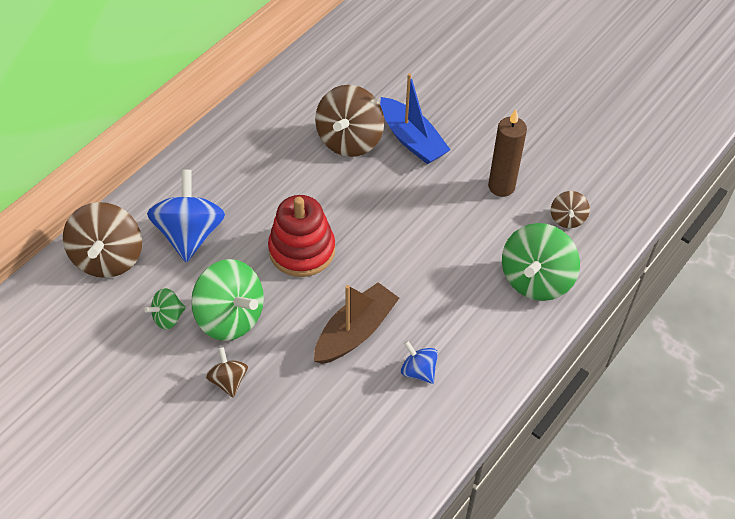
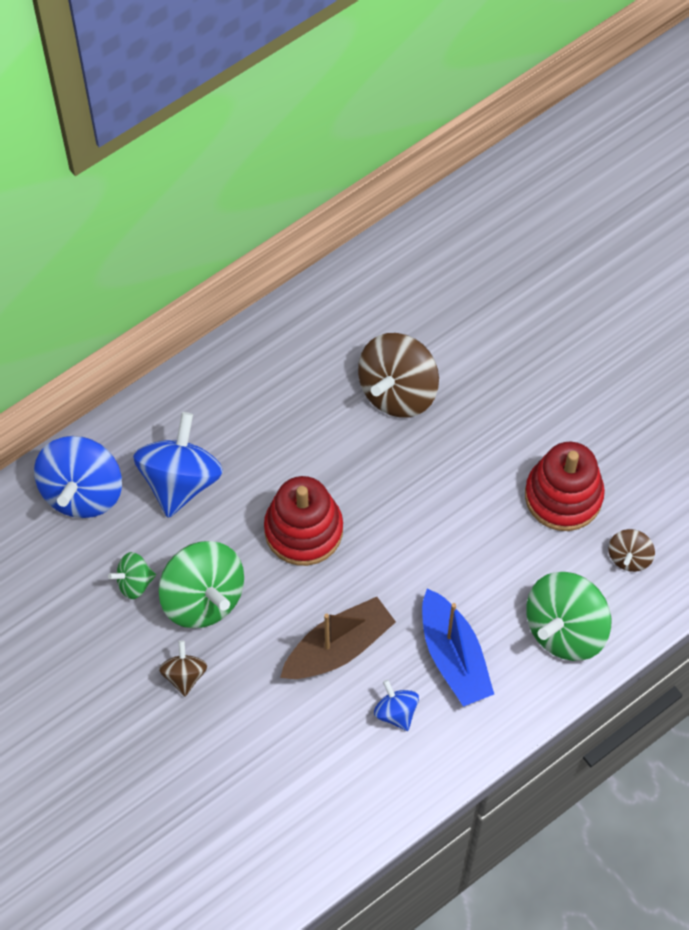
camera: 15 degrees right, 10 degrees up
(108, 258) = (82, 492): brown spinning top -> blue spinning top
(412, 140) = (473, 406): blue boat -> blue boat (453, 656)
(501, 186) = (563, 496): brown candle -> red stacking toy

